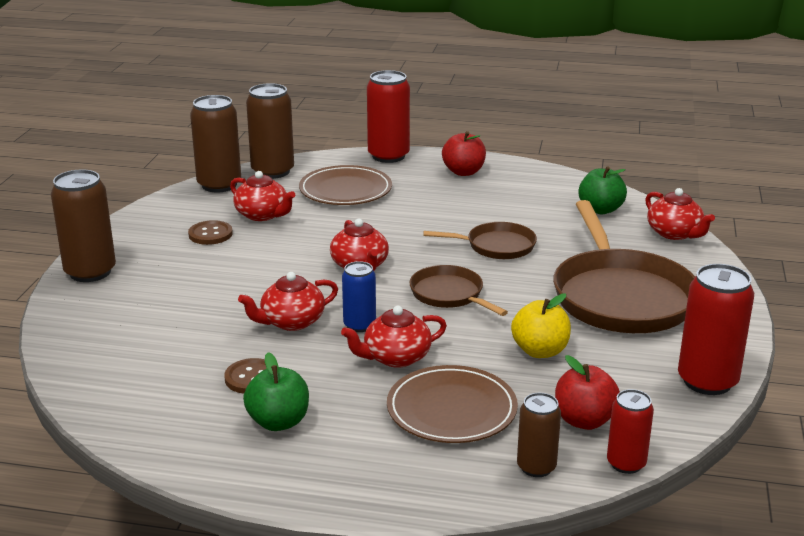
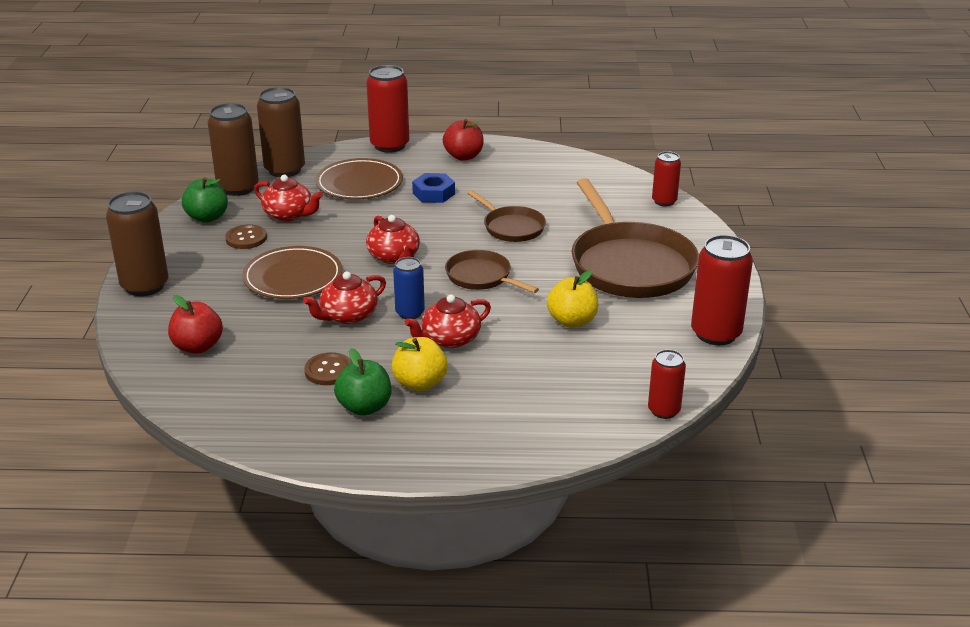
camera: 10 degrees left, 5 degrees up
(348, 402) = (420, 383): none -> yellow apple
(421, 206) = (433, 193): none -> blue nut
(451, 409) = (510, 380): brown plate -> brown plate (293, 277)
(496, 246) = (511, 227): brown pan -> brown pan turned 60 degrees clockwise
(536, 467) = (592, 421): brown can -> none
(584, 420) = (622, 378): red apple -> red apple (198, 346)
(600, 210) = (595, 184): green apple -> green apple (207, 217)
(675, 233) = (664, 201): red teapot -> red can

